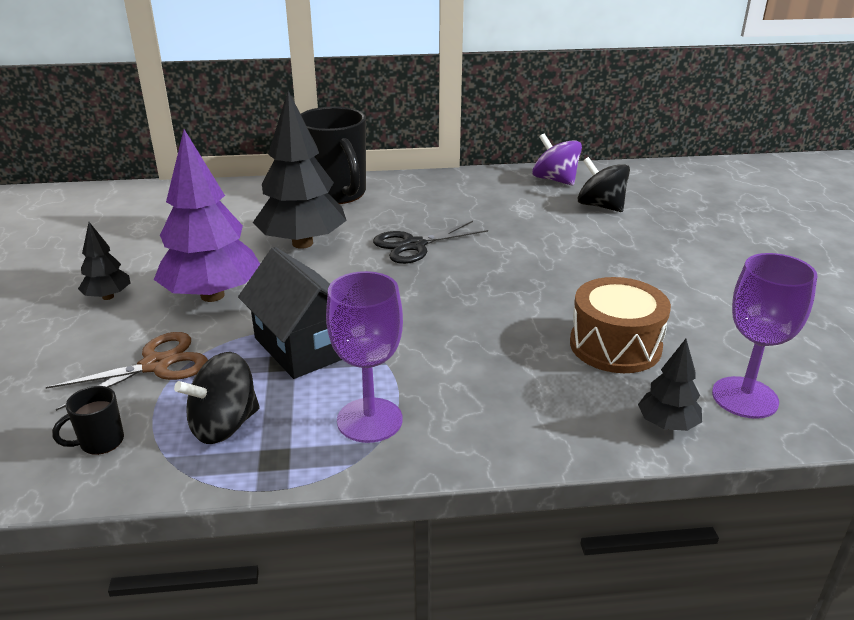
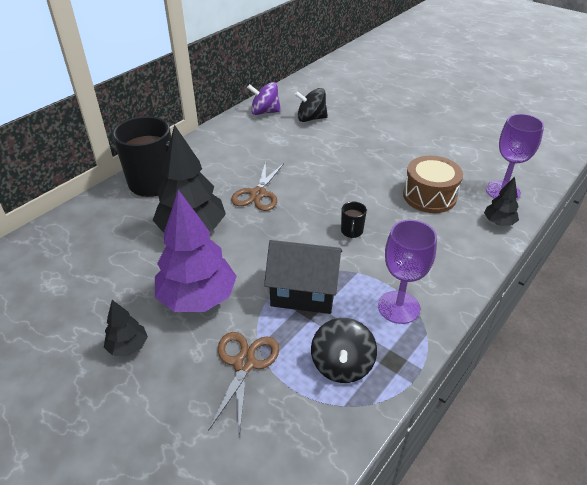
camera: 45 degrees left, 10 degrees up
(100, 442) = (297, 429): black mug -> black mug (351, 231)
(413, 245) = (258, 194): black scissors -> brown scissors

